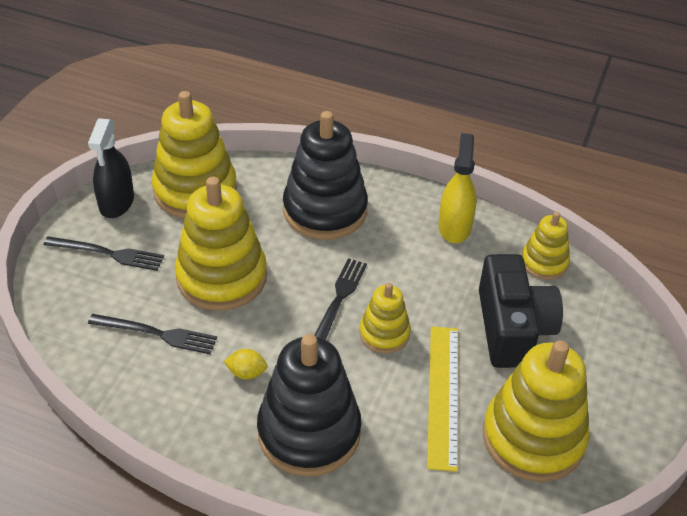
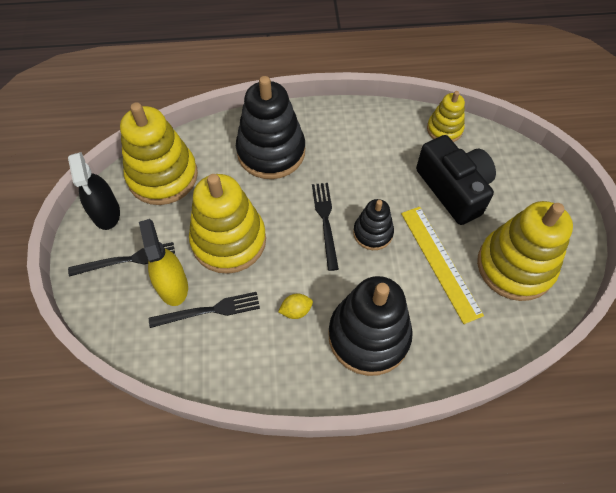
camera: 25 degrees left, 15 degrees up
(384, 333) = (373, 233): yellow stacking toy -> black stacking toy
(454, 227) = (369, 127): yellow spray bottle -> yellow spray bottle (172, 286)

